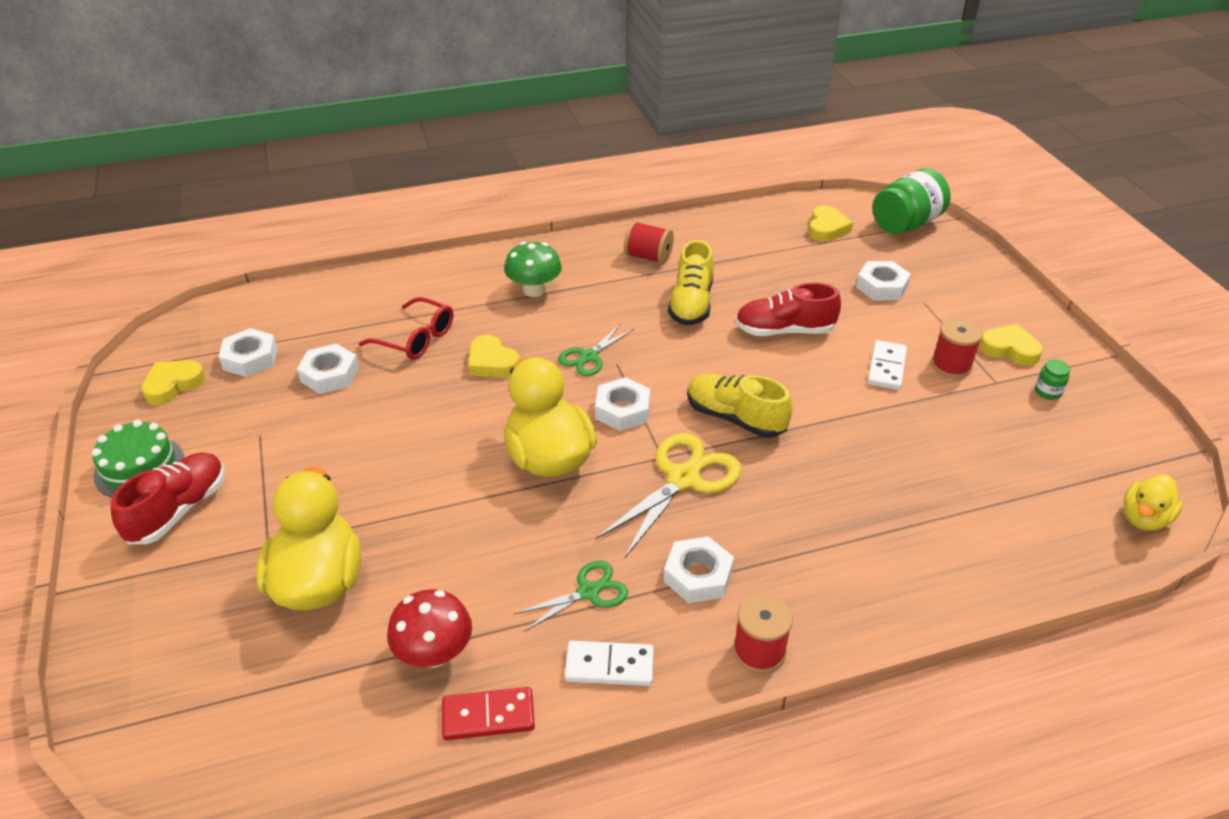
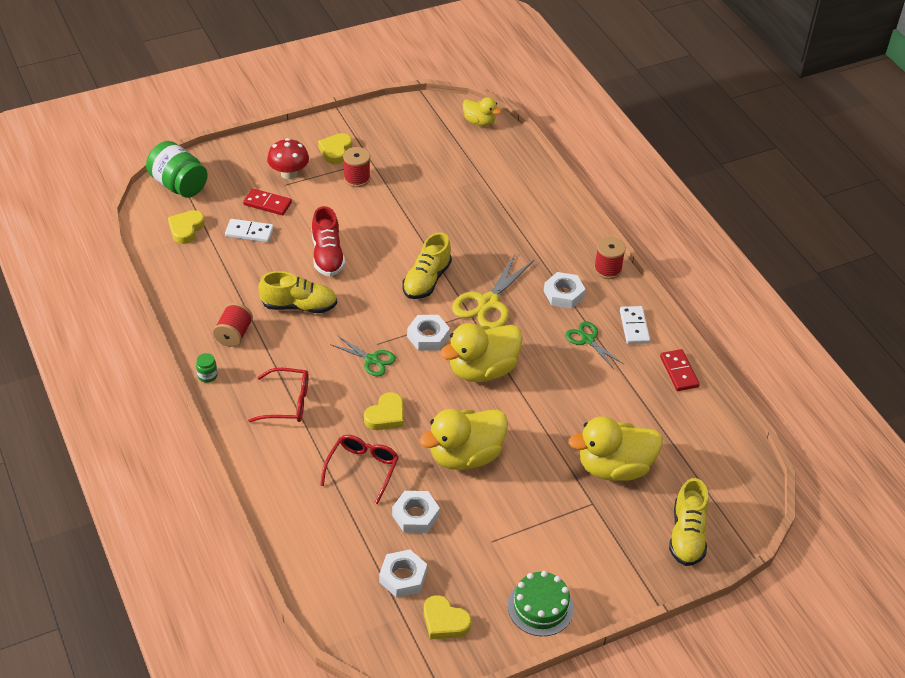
camera: 100 degrees left, 5 degrees up
(154, 652) = (687, 535): none -> yellow shoe
(179, 510) = (575, 565): red shoe -> none
(402, 425) = (465, 456): none -> yellow duck
(434, 653) = (648, 401): red mushroom -> red mushroom (289, 173)
(534, 290) = (287, 402): green mushroom -> red glasses
(683, 479) = (488, 303): yellow scissors -> yellow scissors turned 90 degrees counterclockwise
(827, 228) = (186, 229): yellow heart -> yellow heart turned 75 degrees counterclockwise
(881, 286) = (267, 204): white nut -> red domino
(887, 367) = (363, 207): white domino -> white domino (249, 232)
(1048, 392) = (377, 140): green jar -> green jar (207, 376)

